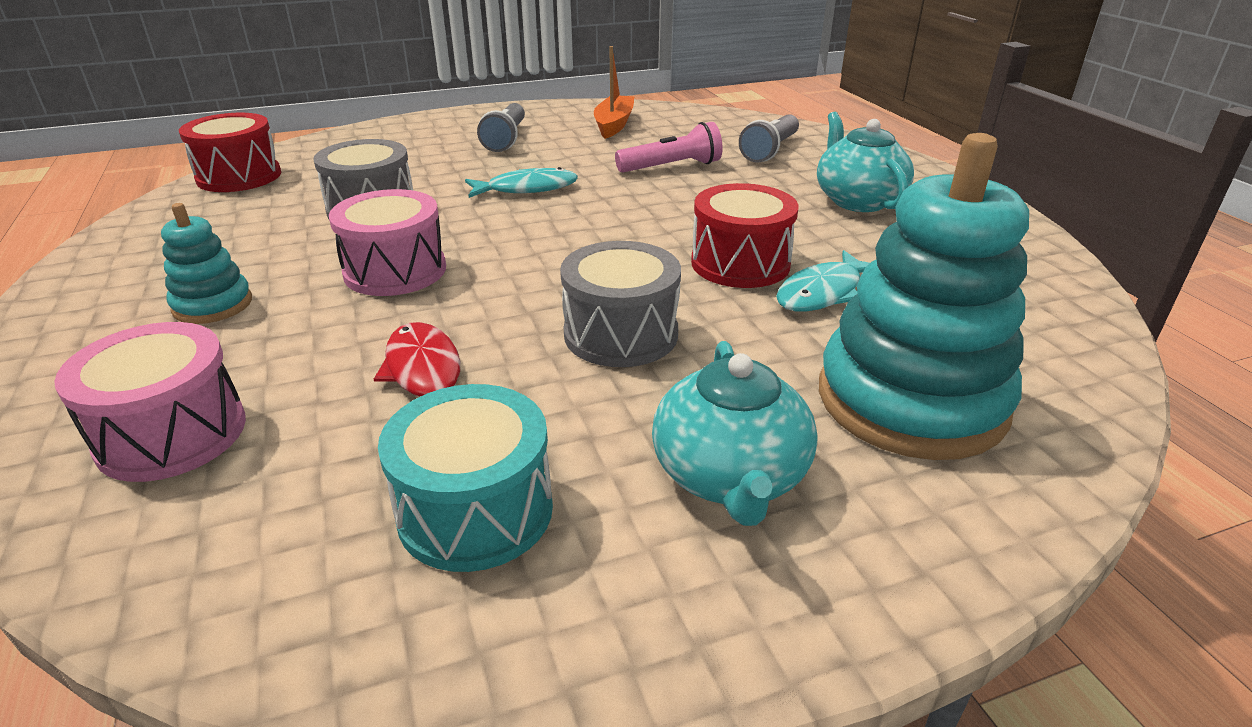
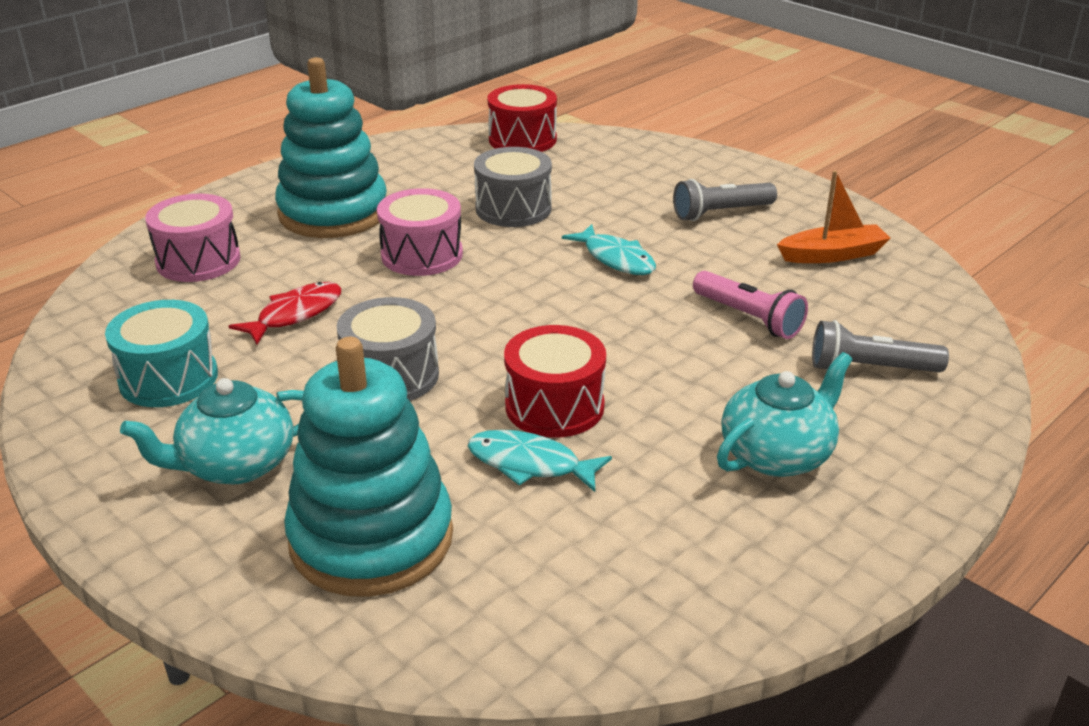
camera: 65 degrees right, 0 degrees up
(213, 305) = (333, 213): turquoise stacking toy -> turquoise stacking toy, size x2.07

